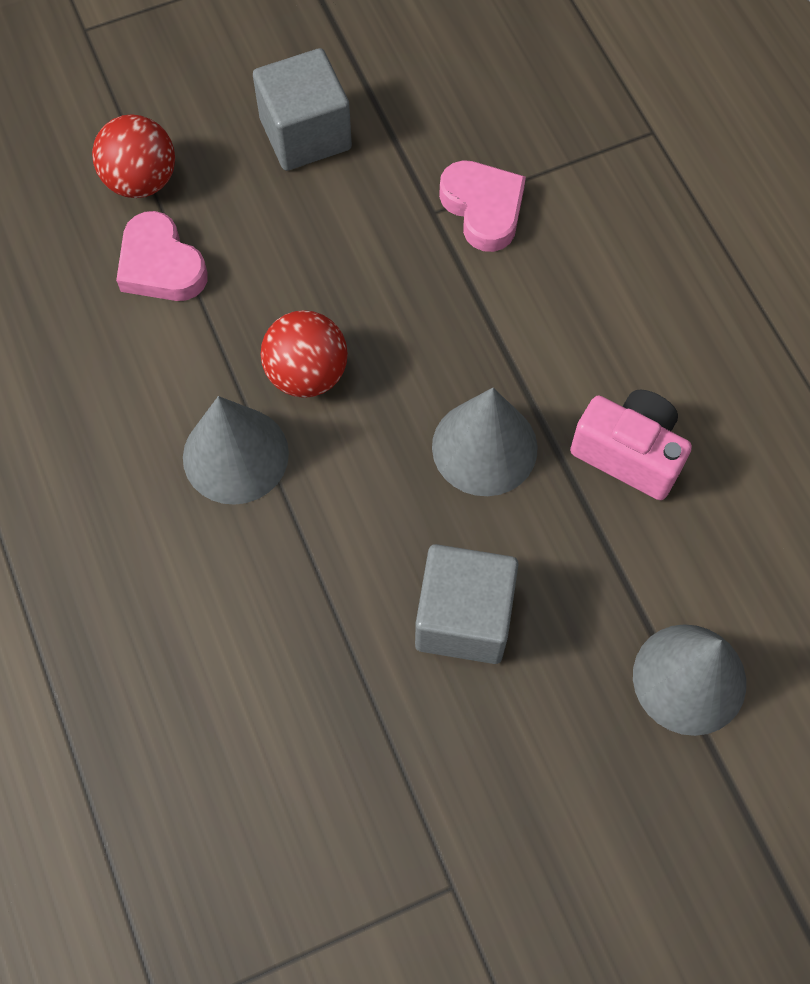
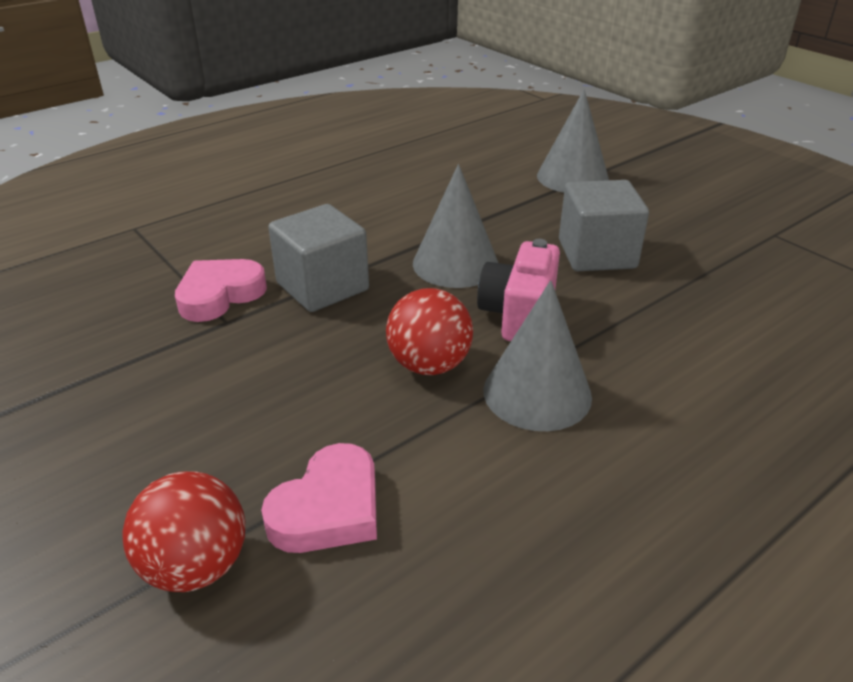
camera: 105 degrees left, 30 degrees down
(305, 134) = (122, 424): grey cube -> grey cube (322, 287)
(629, 454) = (430, 209): pink camera -> pink camera (518, 315)

